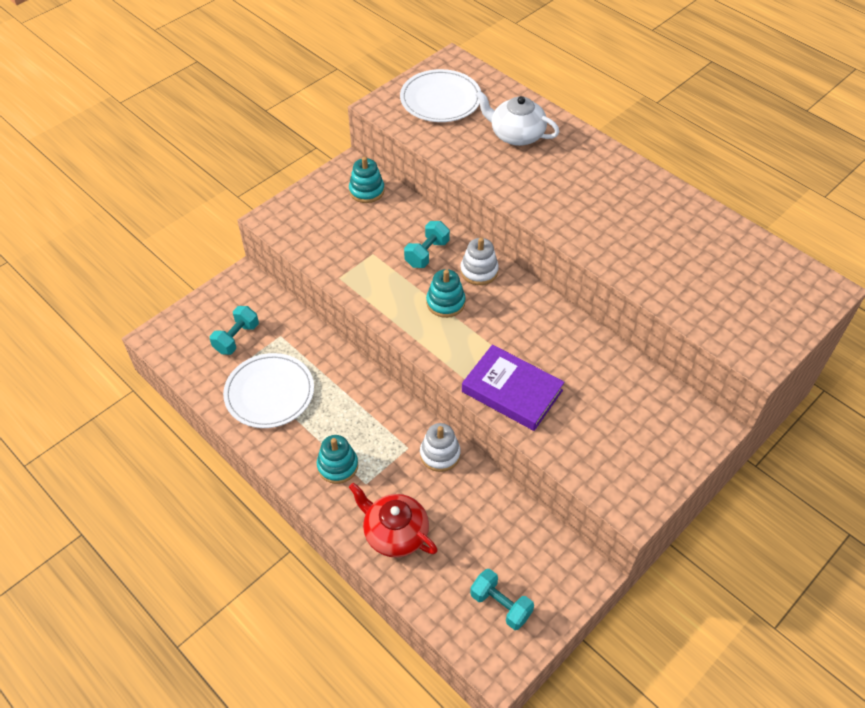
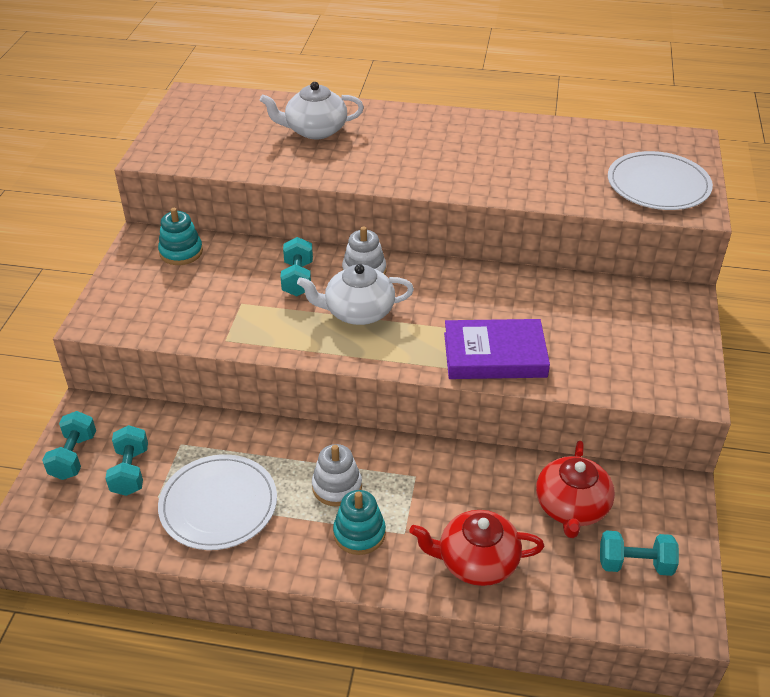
camera: 35 degrees left, 10 degrees down
(212, 308) = (73, 456): none -> turquoise dumbbell
(440, 99) = (210, 129): white plate -> white plate (658, 185)
(440, 454) = (452, 464): white stacking toy -> white stacking toy (337, 487)
(445, 303) = (358, 312): turquoise stacking toy -> white teapot
(494, 536) = (571, 507): none -> red teapot

